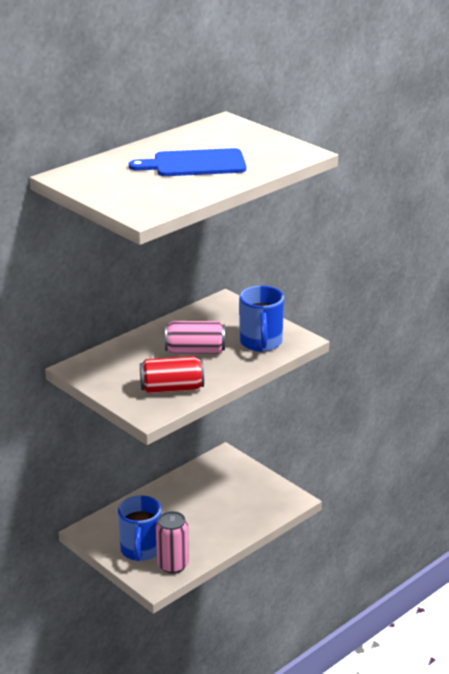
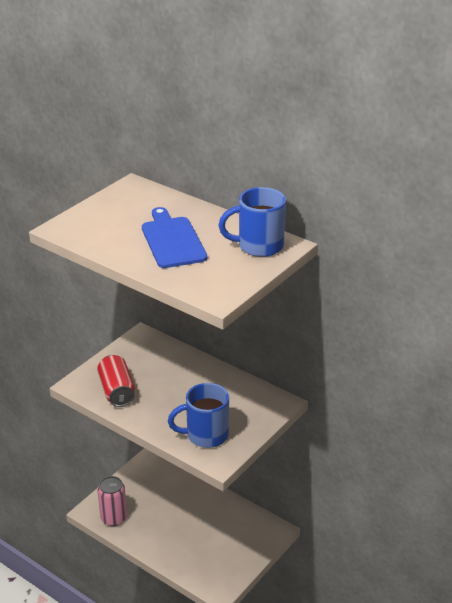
camera: 80 degrees right, 5 degrees up
(141, 550) = (130, 496): blue mug -> blue mug (258, 246)
(195, 351) = (182, 396): pink can -> none

